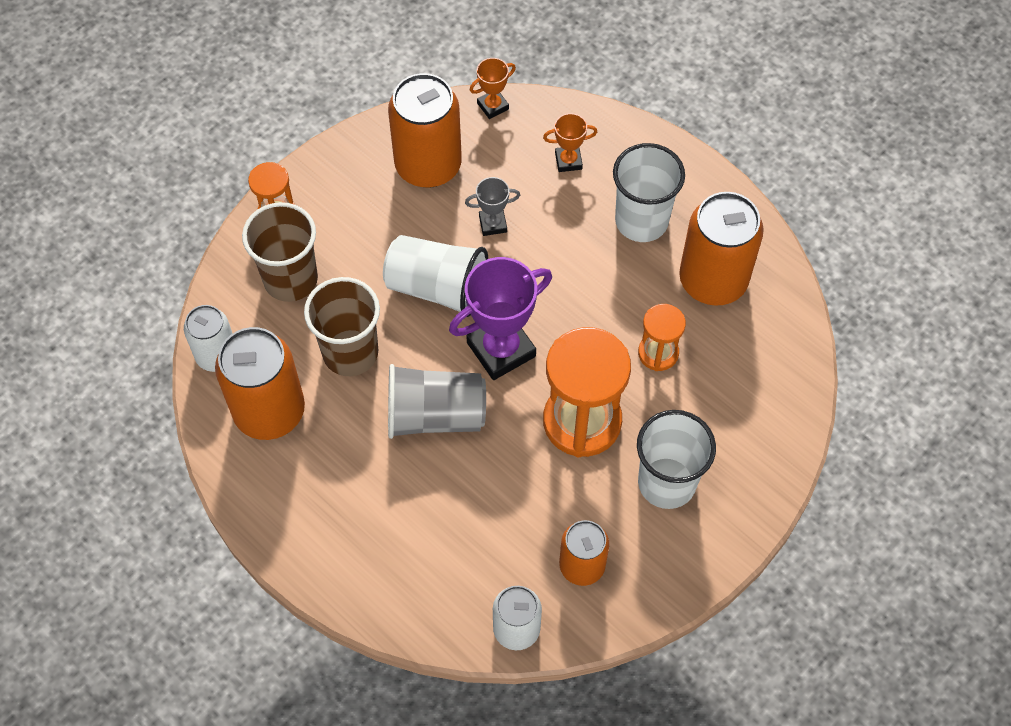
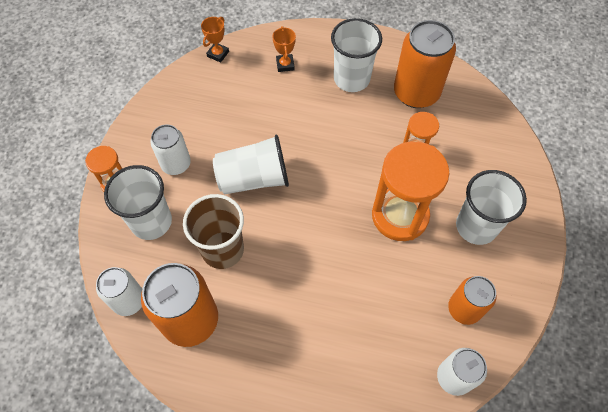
camera: 30 degrees left, 0 degrees up
(290, 279) = (151, 222): brown cup -> white cup
(358, 224) = (176, 164): none -> white can
(428, 165) = (199, 106): orange can -> none
(435, 415) = (305, 261): grey cup -> none
(493, 224) = (263, 122): grey trophy -> none
(501, 349) = (319, 197): purple trophy -> none
(568, 161) = (285, 65): orange trophy -> orange trophy turned 60 degrees counterclockwise

